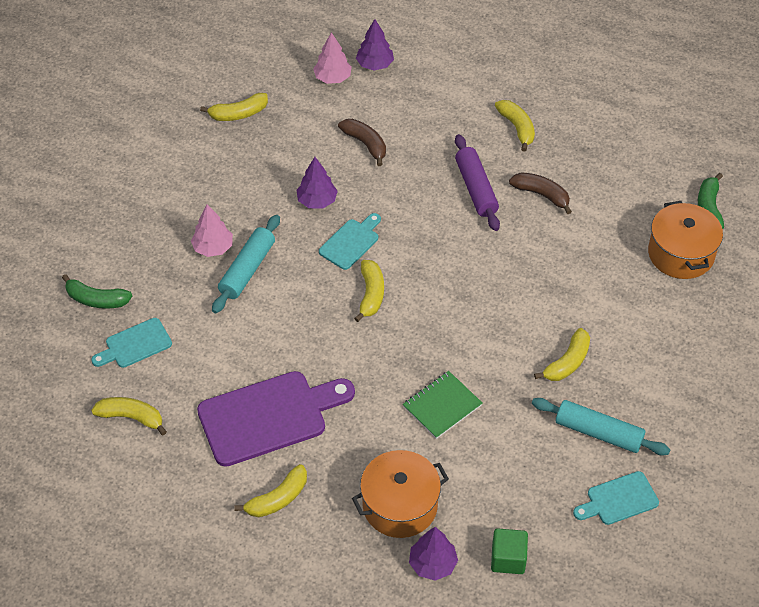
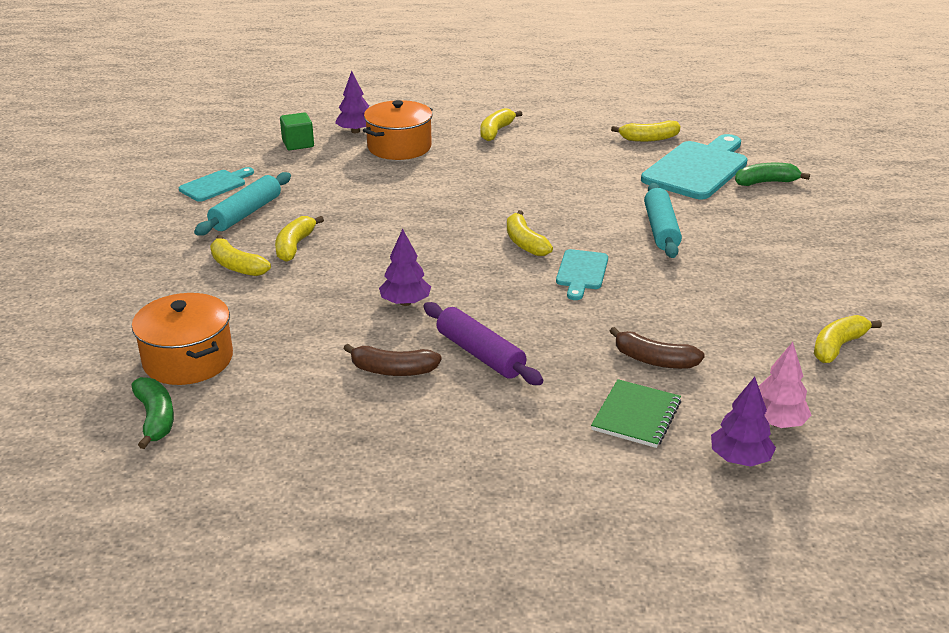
camera: 155 degrees right, 20 degrees down
(135, 345) = (697, 168): turquoise cutting board -> turquoise cutting board, size x1.90
(213, 248) = (712, 235): pink tree -> none
(268, 416) = (543, 161): purple cutting board -> none
(317, 201) = (652, 294): purple tree -> purple tree (405, 302)
(442, 406) = (400, 196): green notebook -> green notebook (636, 416)
(517, 128) = (471, 437): yellow banana -> yellow banana (236, 266)
(598, 432) = (246, 213): turquoise rolling pin -> turquoise rolling pin turned 60 degrees counterclockwise

